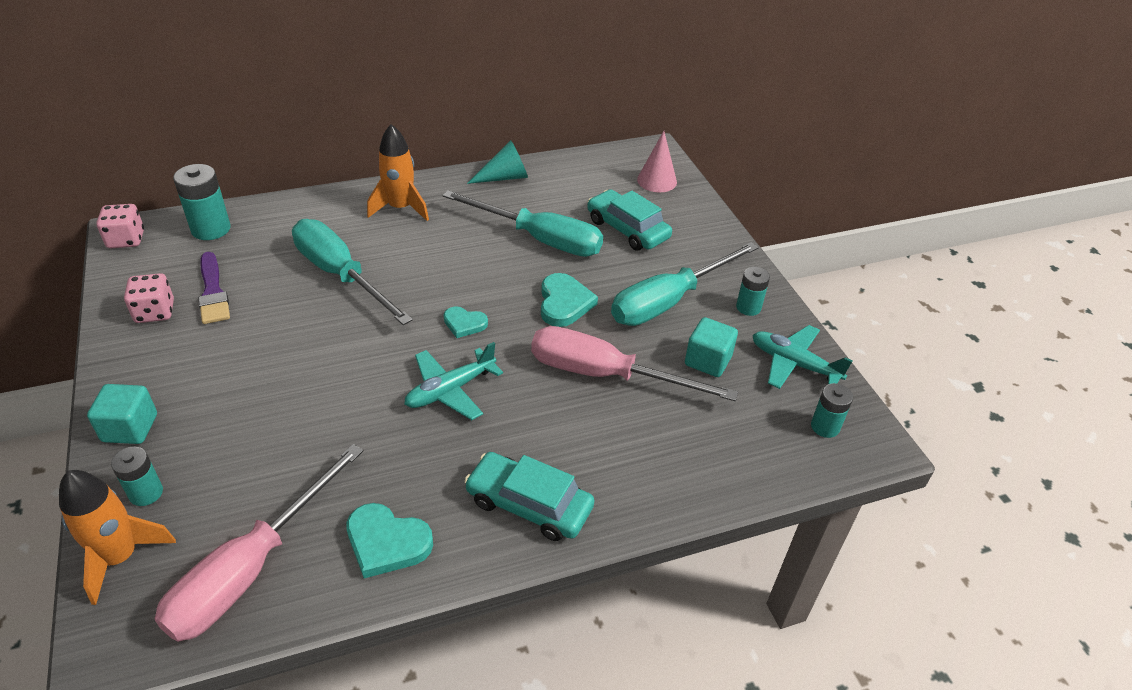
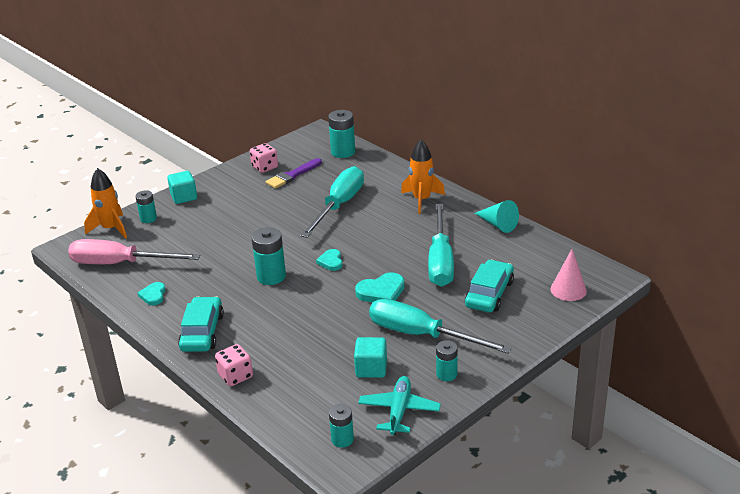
camera: 70 degrees right, 10 degrees down
(126, 240) = (312, 135): pink dice -> pink dice (235, 376)
(387, 542) = (153, 295): turquoise heart -> turquoise heart, size x0.64
(450, 390) = (271, 276): turquoise plane -> turquoise battery
(605, 375) = (325, 329): pink screwdriver -> none

